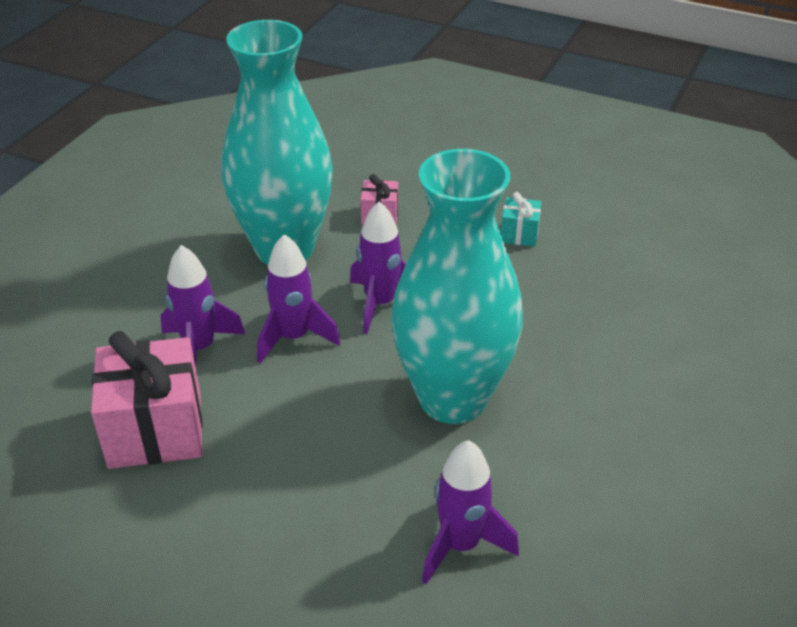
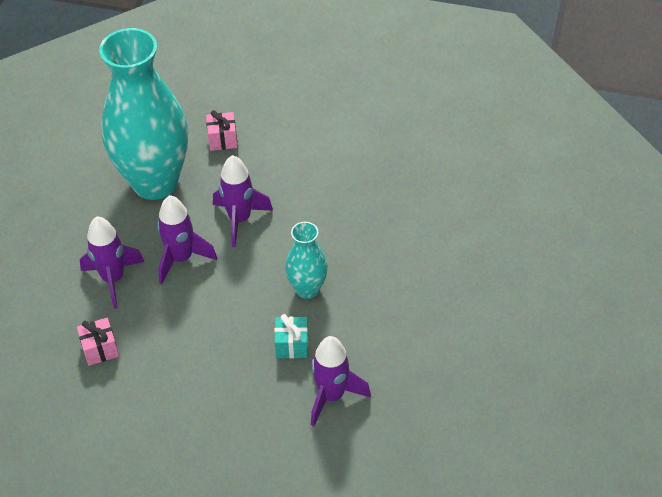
camera: 10 degrees left, 10 degrees up
(155, 430) = (100, 349): pink gift -> pink gift, size x0.48
(452, 398) = (307, 289): turquoise vase -> turquoise vase, size x0.47
(519, 234) = (334, 141): turquoise gift -> turquoise gift (292, 345)

